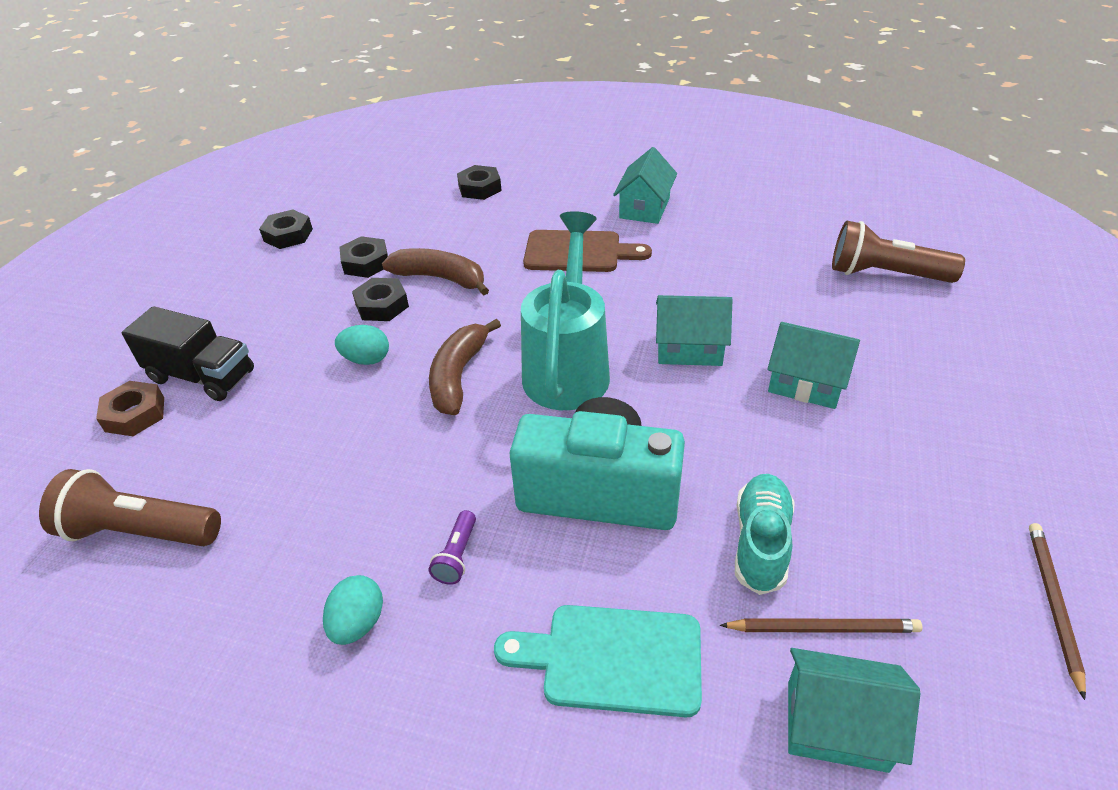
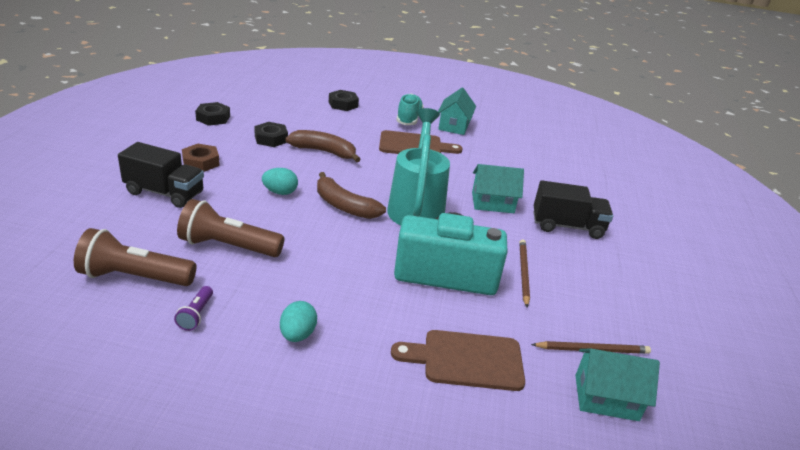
camera: 10 degrees left, 10 degrees down
(135, 414) = (119, 211): brown nut -> brown nut (201, 162)
(382, 305) = (286, 163): black nut -> none
(457, 556) = (358, 302): purple flashlight -> purple flashlight (196, 315)
(458, 376) = (344, 206): brown banana -> brown banana turned 60 degrees counterclockwise
(612, 659) = (466, 360): turquoise cutting board -> brown cutting board
(761, 542) = (550, 305): turquoise shoe -> turquoise shoe (409, 118)
(806, 383) = (567, 226): turquoise house -> black truck
(885, 274) = (608, 174): brown flashlight -> brown flashlight (228, 246)
(1053, 604) = (722, 344): brown pencil -> brown pencil (523, 273)

